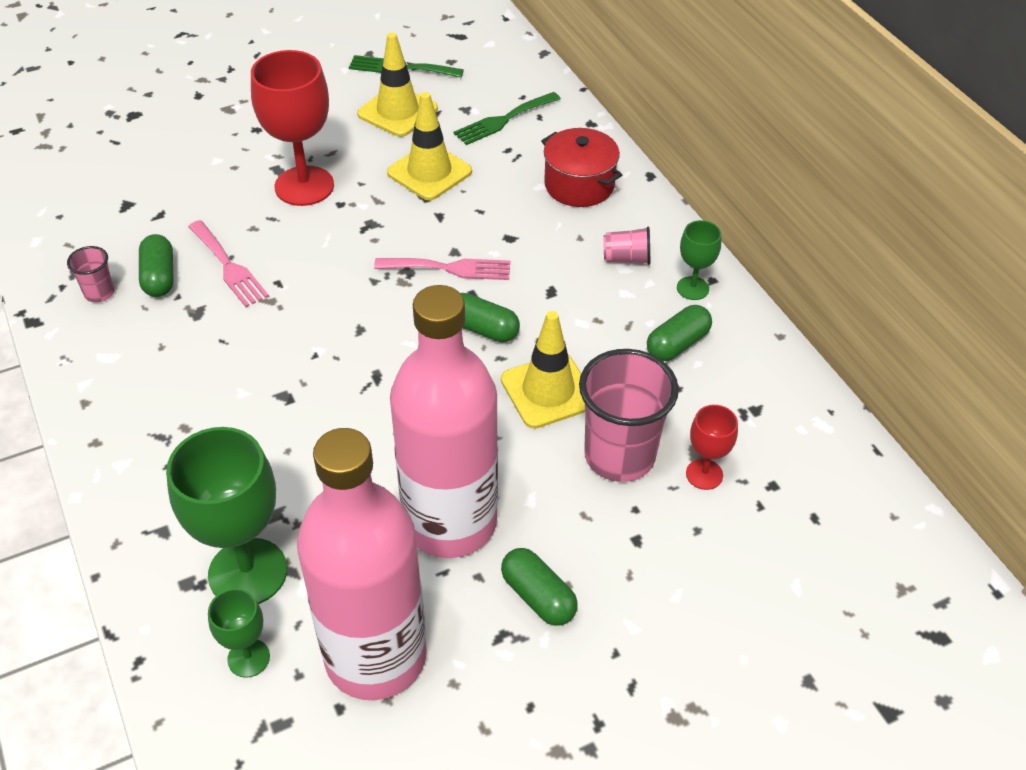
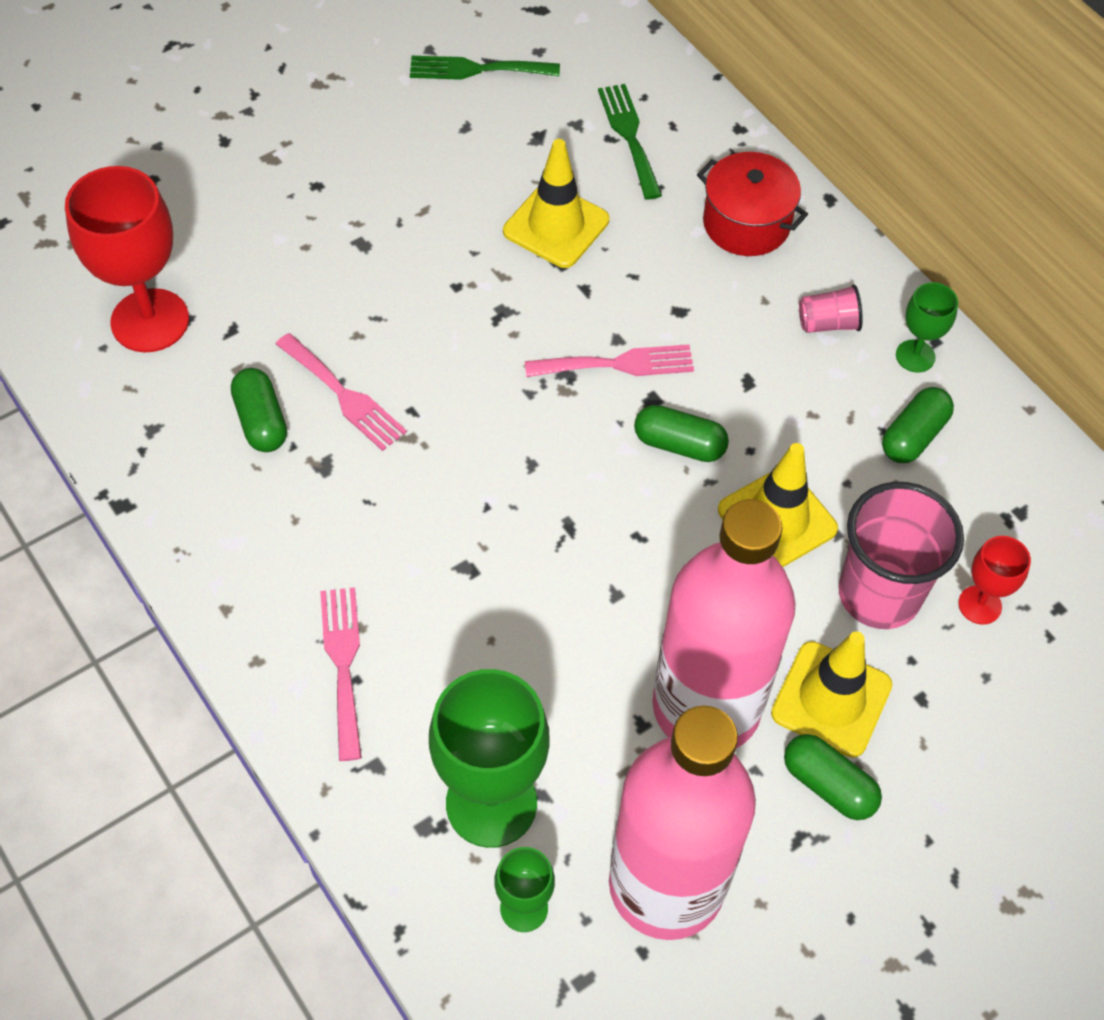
camera: 10 degrees left, 10 degrees up
(99, 293) = (193, 454): pink cup -> none
(162, 453) = (343, 664): none -> pink fork
(304, 186) = (404, 265): red goblet -> red goblet (150, 321)
(397, 111) = (491, 138): yellow traffic cone -> yellow traffic cone (831, 699)
(503, 120) = (629, 136): green fork -> green fork turned 120 degrees clockwise

